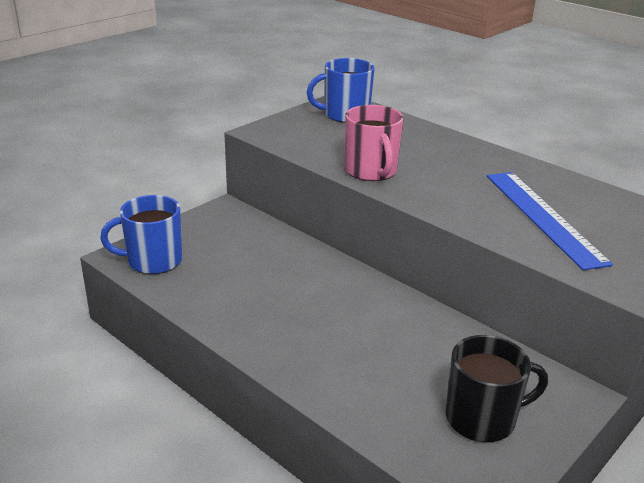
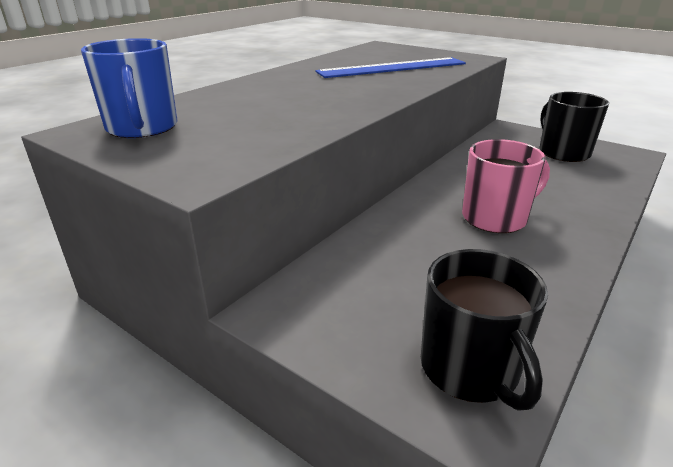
camera: 95 degrees left, 0 degrees up
(153, 261) = (470, 369): blue mug -> black mug
(371, 171) = (330, 113): pink mug -> pink mug (496, 218)

